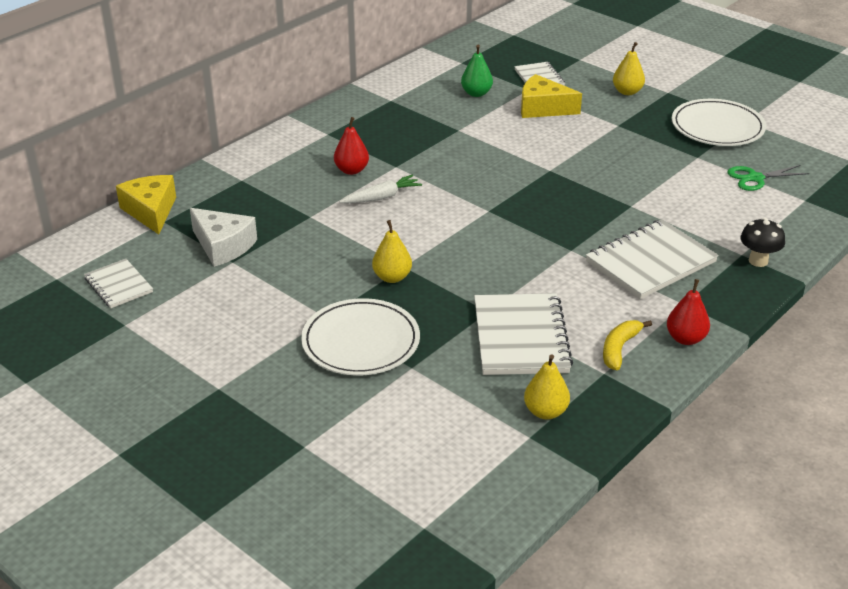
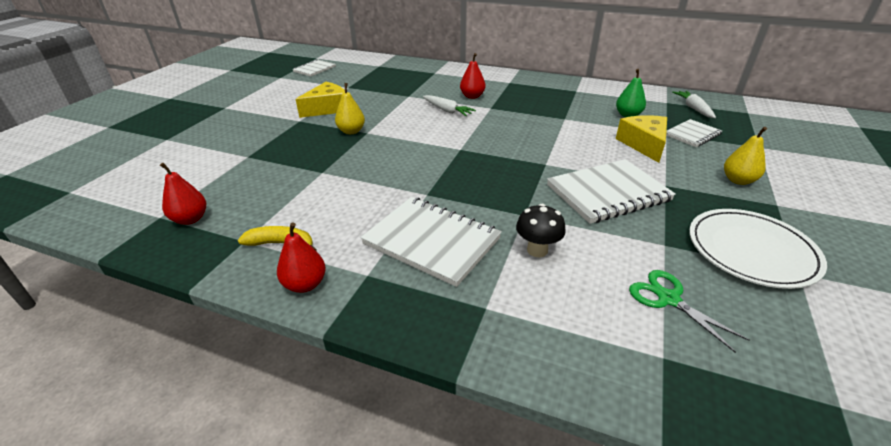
camera: 70 degrees right, 0 degrees up
(151, 211) = (386, 61): yellow cheese -> yellow cheese (327, 108)
(223, 246) = (362, 82): white cheese -> none
(361, 341) = (274, 135): white plate -> none
(486, 55) = (693, 108): none -> white carrot
(520, 337) = (290, 191): white notebook -> white notebook (608, 193)
(545, 412) = (190, 219): yellow pear -> red pear
(758, 261) = (479, 324): black mushroom -> black mushroom (537, 250)

